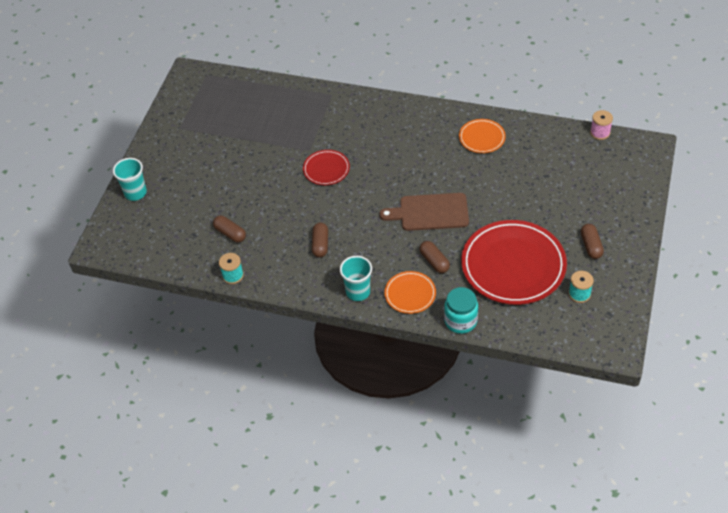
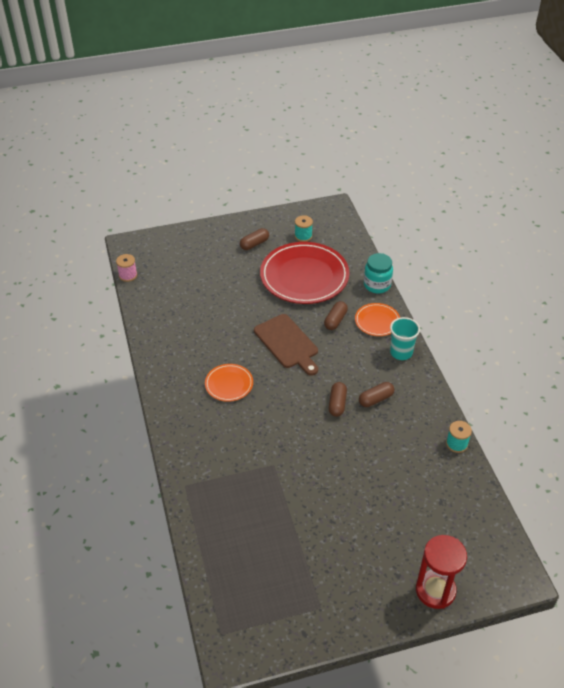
camera: 125 degrees left, 5 degrees down
(135, 193) = (435, 590): turquoise cup -> red hourglass
(230, 233) = (417, 472): brown capsule -> brown capsule (337, 404)
(326, 169) = (289, 438): red plate -> none
(482, 138) = (178, 344): orange plate -> orange plate (229, 384)

